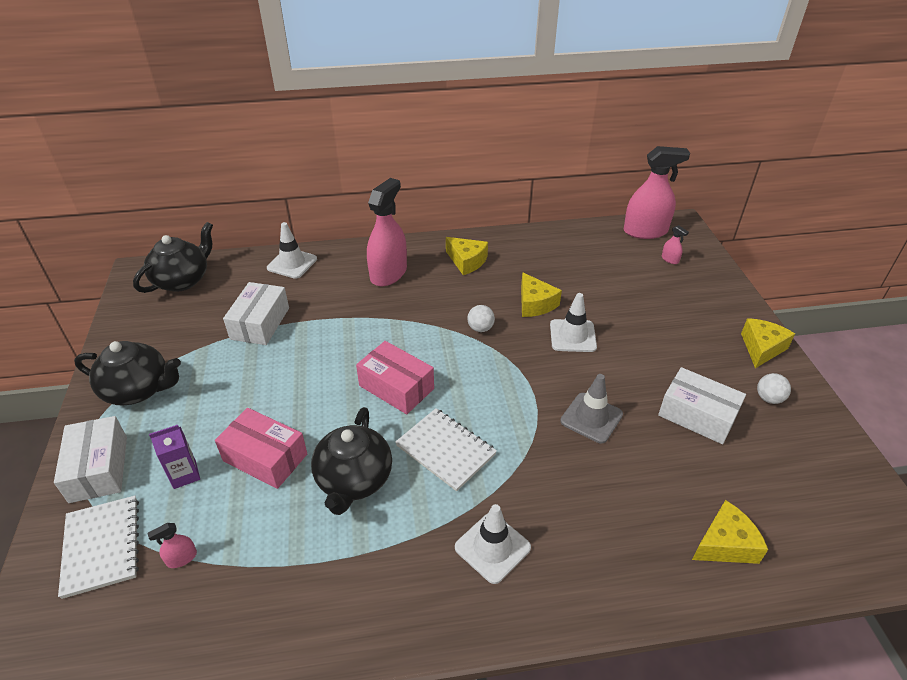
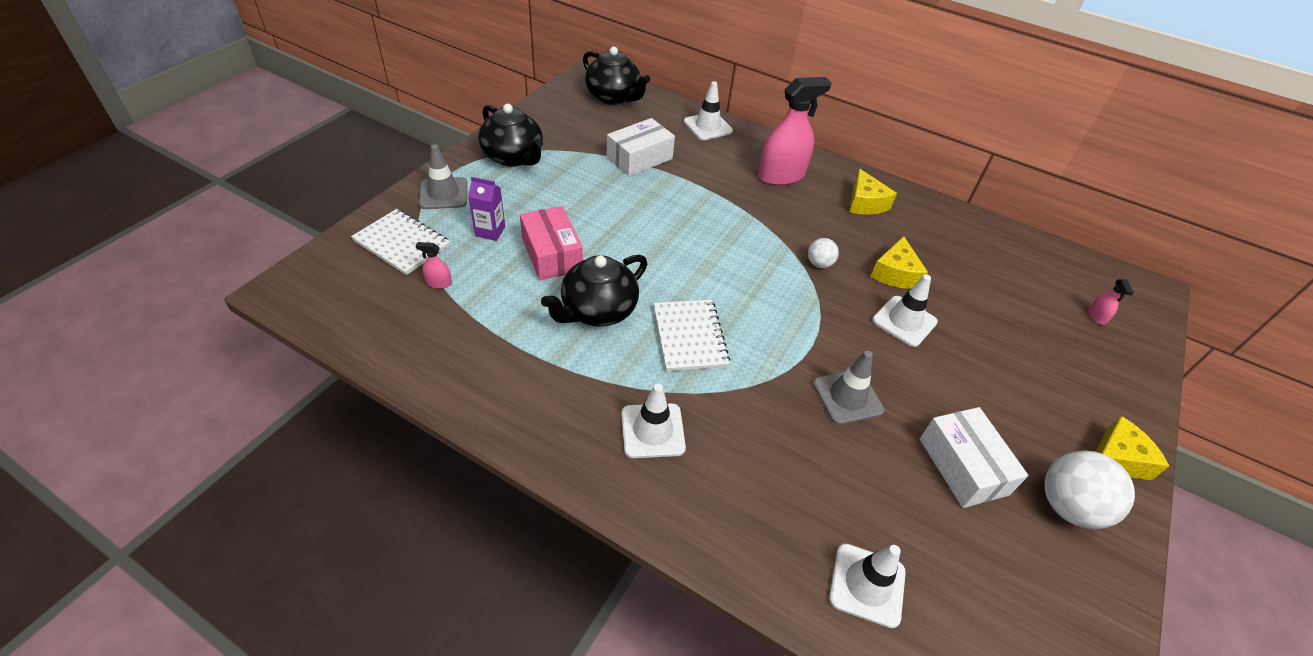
camera: 35 degrees right, 5 degrees up
(98, 469) = (443, 194): white box -> grey traffic cone
(102, 546) = (402, 243): white notebook -> white notebook turned 75 degrees counterclockwise
(182, 280) = (614, 97): black teapot -> black teapot turned 60 degrees clockwise
(396, 387) = (698, 266): pink box -> none
(645, 231) = (1096, 275): pink spray bottle -> none
(725, 544) = (867, 585): yellow cheese -> white traffic cone
(768, 398) = (1068, 507): white ball -> white ball, size x1.89

